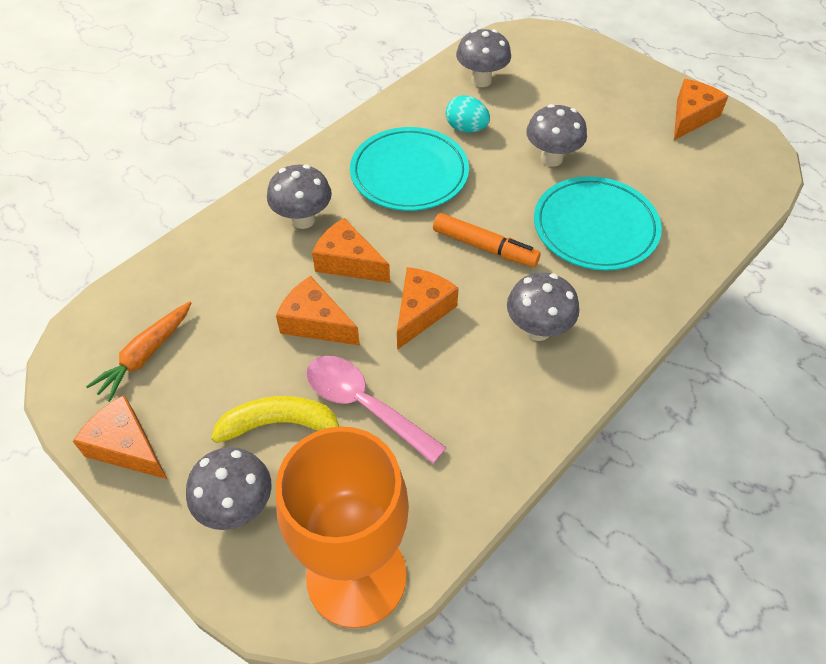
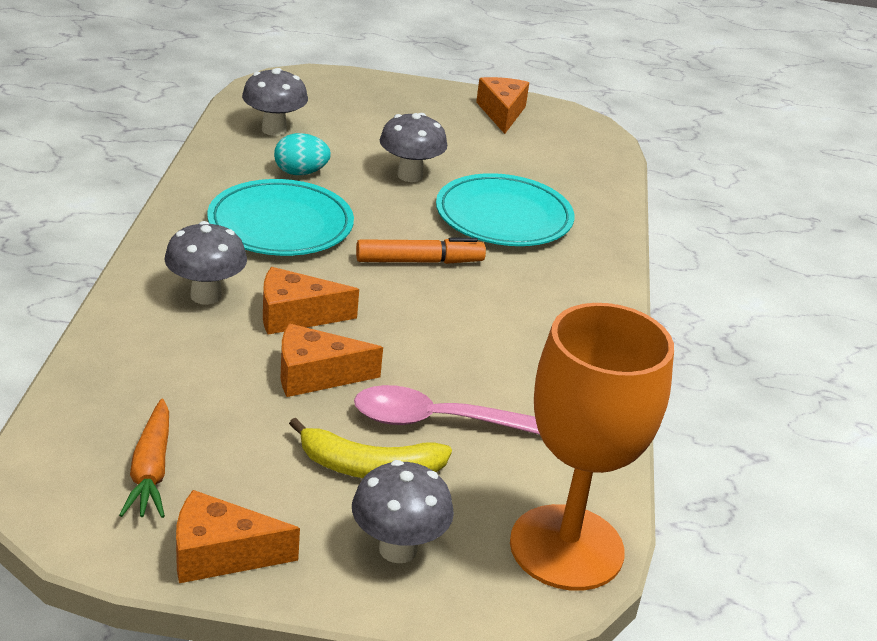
camera: 40 degrees left, 20 degrees down
(281, 424) = (369, 468): yellow banana -> yellow banana turned 135 degrees counterclockwise
(421, 311) = (412, 330): orange cheese -> none
(537, 330) = (532, 308): grey mushroom -> none

